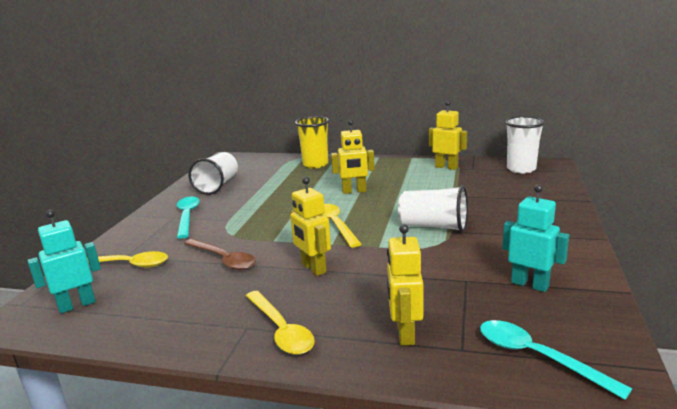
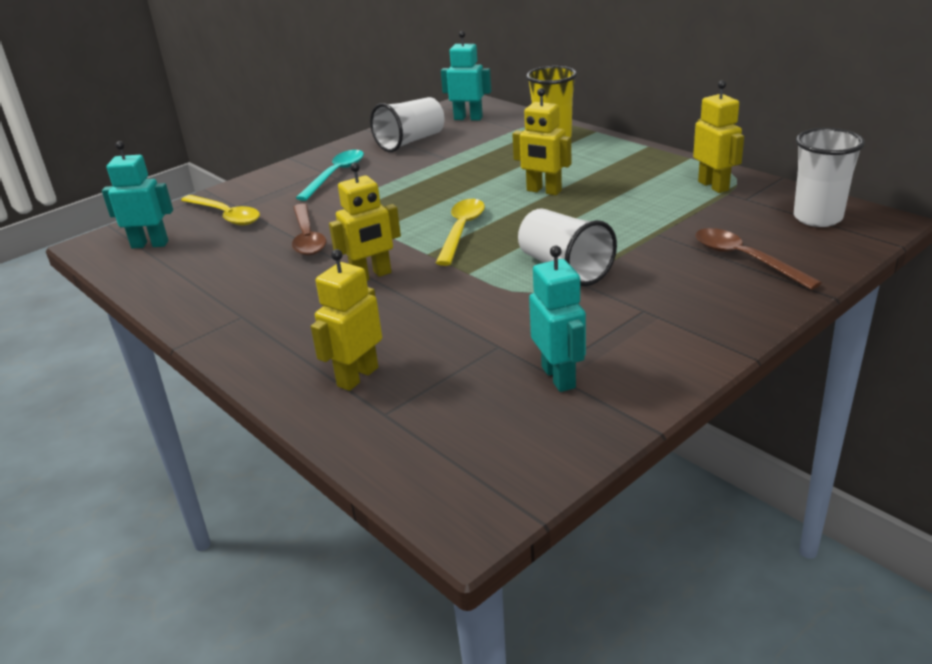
camera: 35 degrees right, 10 degrees up
(240, 165) = (468, 118): none -> turquoise robot
(281, 330) = (263, 329): yellow spoon -> none
(313, 268) = (371, 276): yellow robot -> yellow robot turned 120 degrees counterclockwise
(520, 196) = (745, 259): none -> brown spoon
(537, 357) = (440, 452): turquoise spoon -> none

